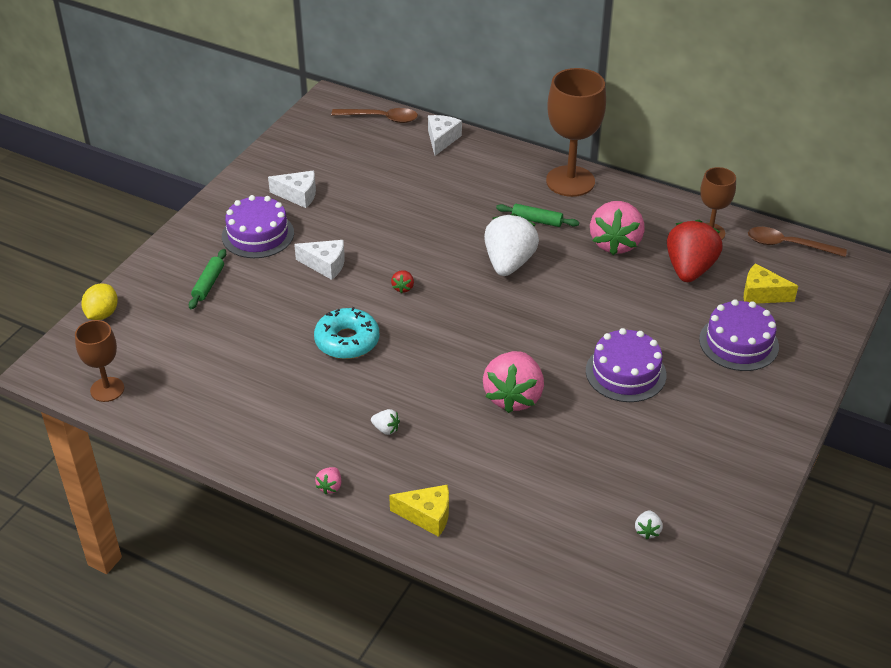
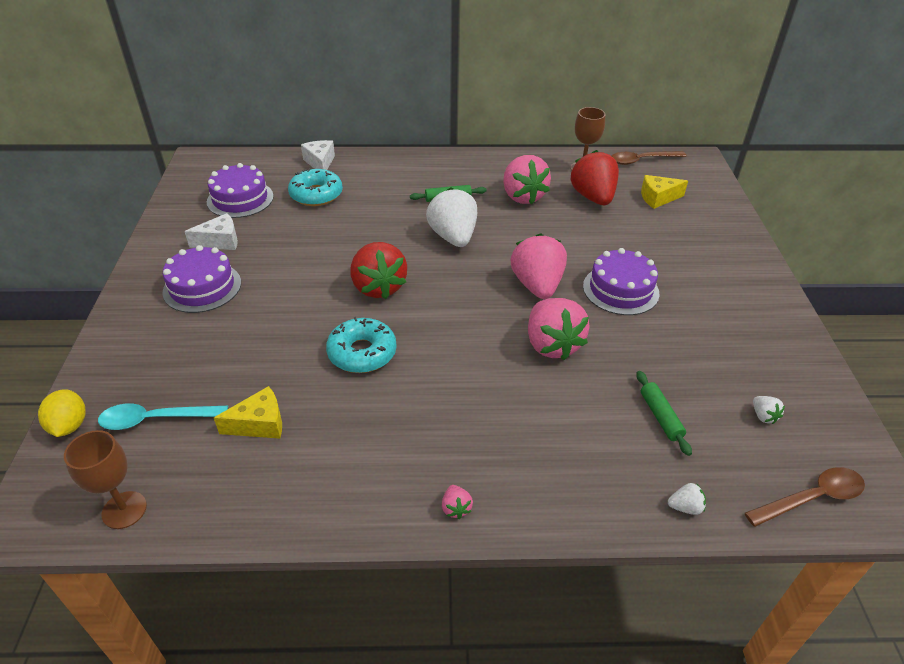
camera: 30 degrees left, 0 degrees up
(162, 333) = (156, 419): none -> turquoise spoon
(208, 284) = (179, 350): green rolling pin -> green rolling pin (660, 416)
(325, 265) = (290, 292): white cheese -> none
(381, 118) = (254, 161): brown spoon -> brown spoon (811, 498)
(386, 429) = (464, 422): white strawberry -> white strawberry (685, 507)
(403, 288) = (378, 287): red strawberry -> red strawberry, size x2.44
(413, 174) = (316, 195): none -> turquoise donut
(427, 516) = (573, 493): yellow cheese -> yellow cheese (259, 424)
(548, 339) = (537, 285): none -> pink strawberry
(570, 181) = (449, 164): brown goblet -> none
(738, 343) = (677, 237): purple cake -> purple cake (240, 199)

